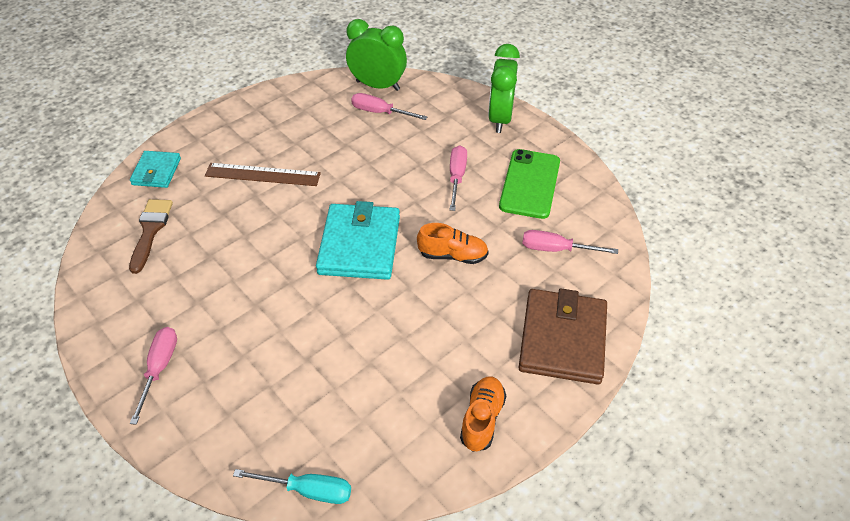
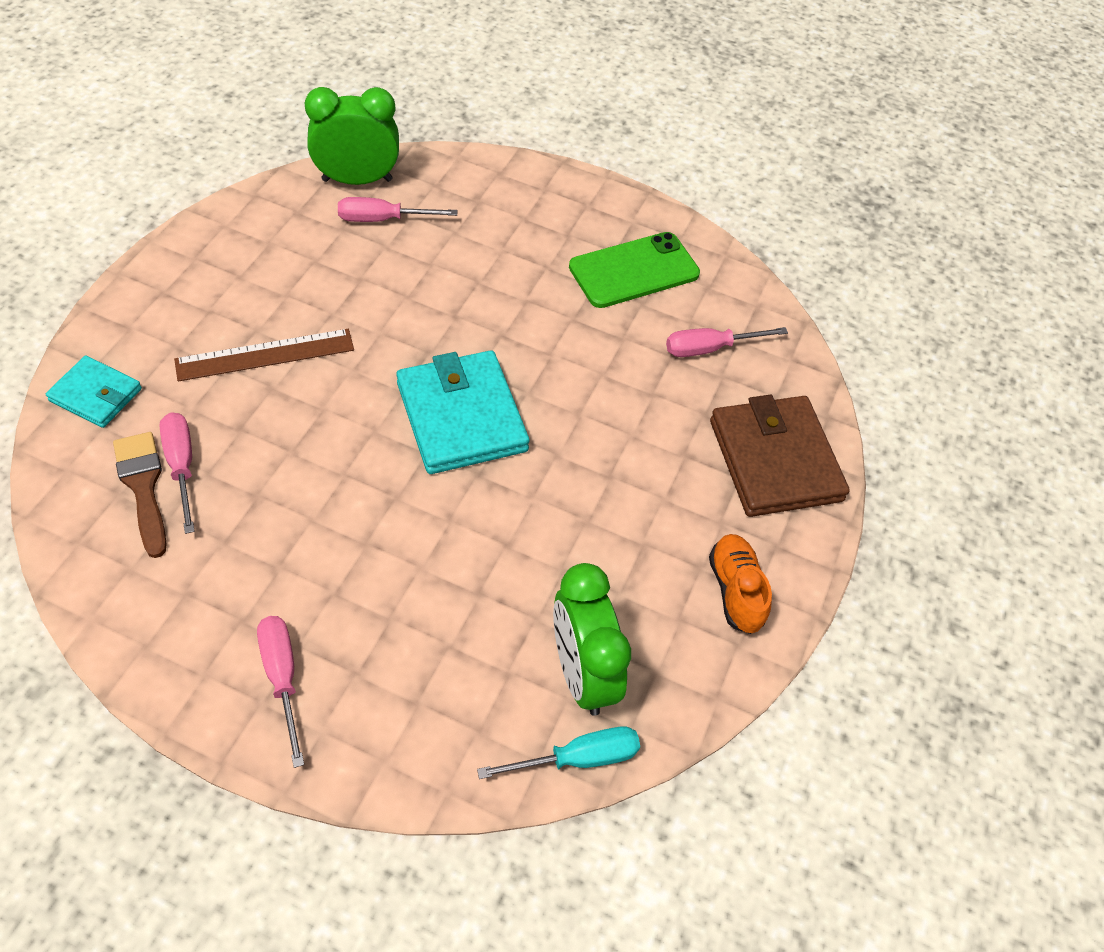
camera: 30 degrees left, 5 degrees up
(156, 171) = (96, 395): turquoise wallet -> turquoise wallet turned 45 degrees counterclockwise
(453, 255) = (590, 394): orange shoe -> none
(456, 177) = (537, 286): pink screwdriver -> pink screwdriver (181, 466)
(500, 118) = (549, 189): green clock -> green clock (582, 673)
(529, 184) = (634, 270): green phone -> green phone turned 75 degrees clockwise

